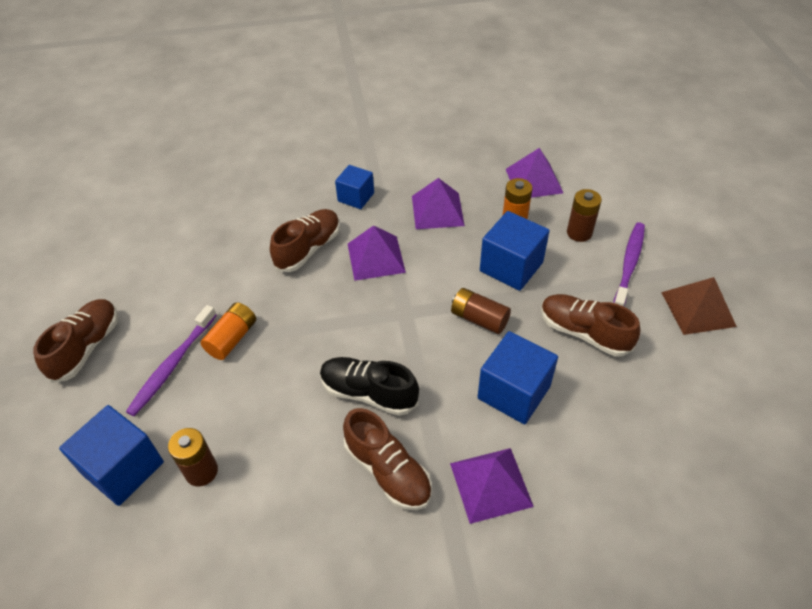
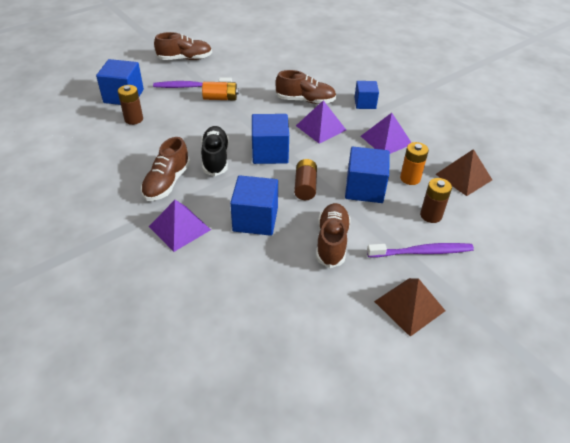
camera: 60 degrees right, 5 degrees down
(393, 328) = (270, 153): none -> blue cube
(534, 181) = (463, 177): purple pyramid -> brown pyramid

